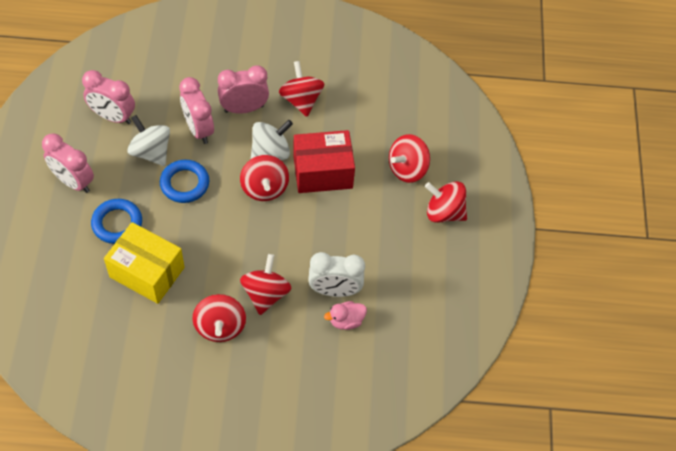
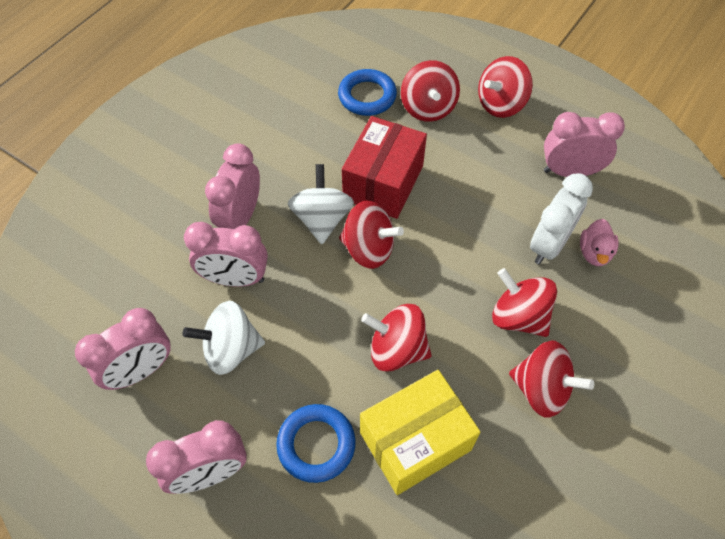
camera: 55 degrees left, 0 degrees up
(184, 183) = (306, 332): blue ring -> blue ring (367, 96)
(301, 100) = (271, 157): red spinning top -> red spinning top (397, 349)
(409, 280) = (569, 172): none -> pink clock

